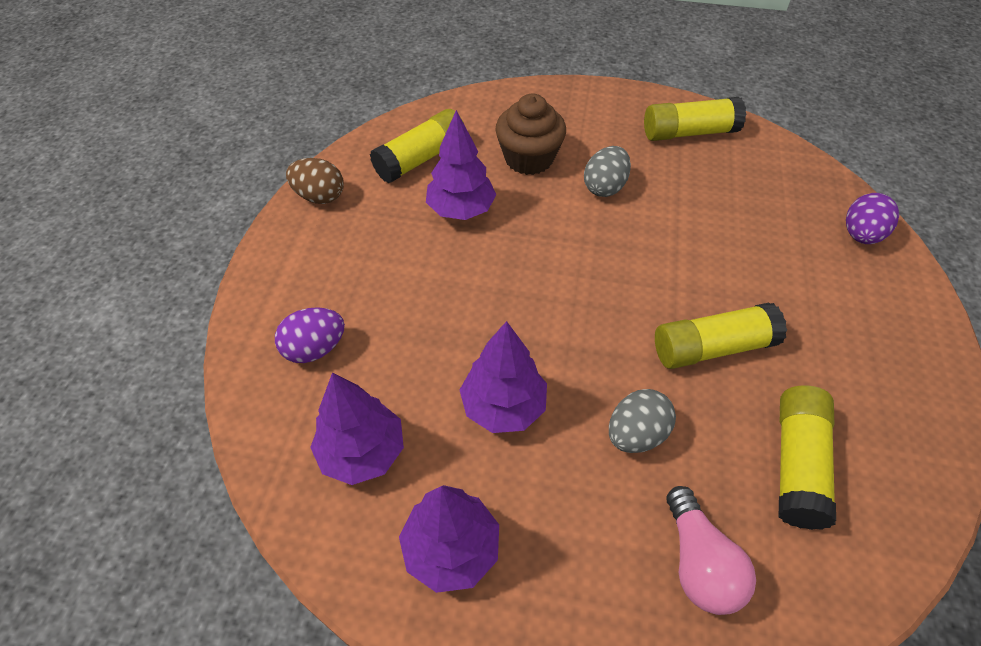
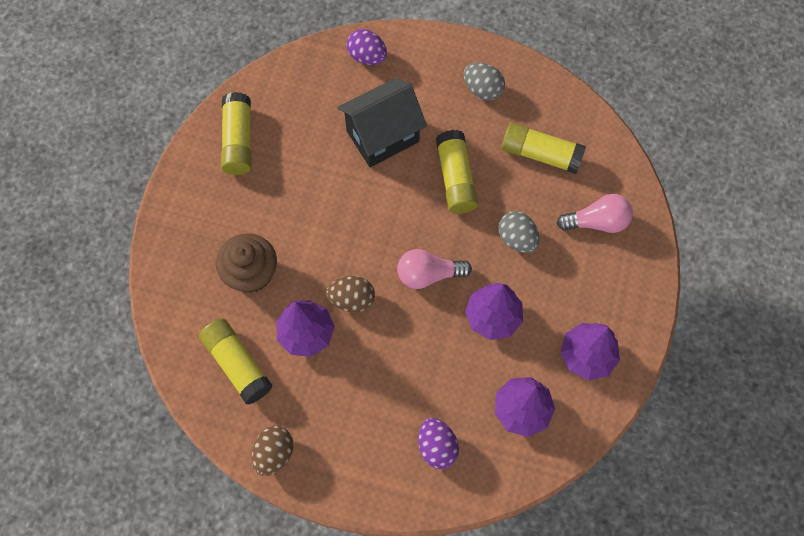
camera: 85 degrees left, 15 degrees up
(509, 247) = (352, 299): none -> brown egg
(556, 324) = (428, 274): none -> pink light bulb
(604, 187) = (294, 218): grey egg -> grey egg (482, 89)
(747, 260) = (382, 136): none -> black house

